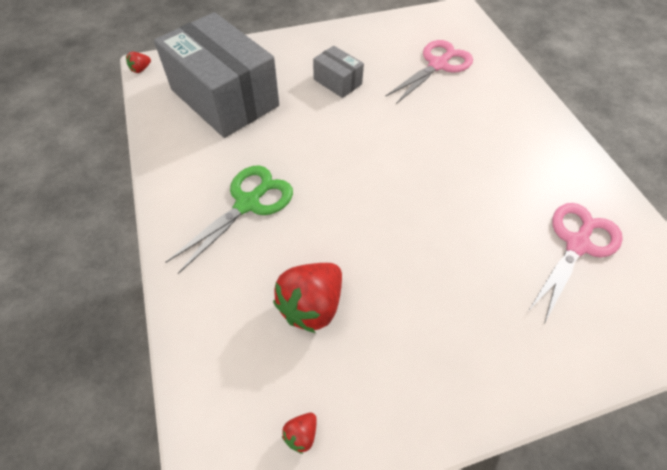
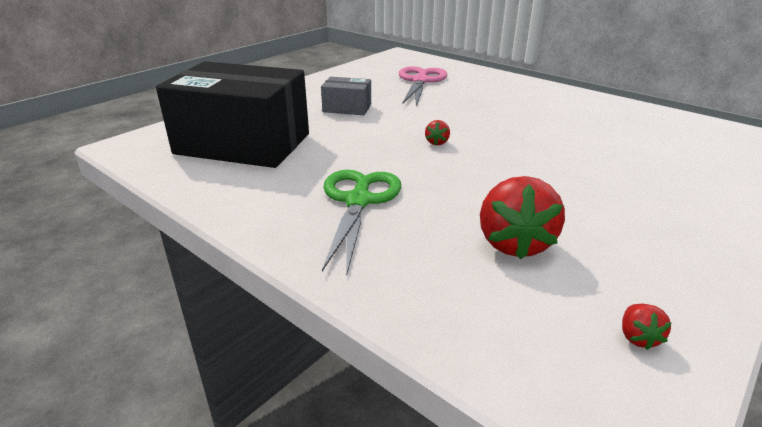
camera: 30 degrees left, 25 degrees down
(141, 69) = (115, 150): red strawberry -> red strawberry (437, 142)
(224, 98) = (243, 144): grey box -> black box
(577, 244) = (651, 136): pink scissors -> none

